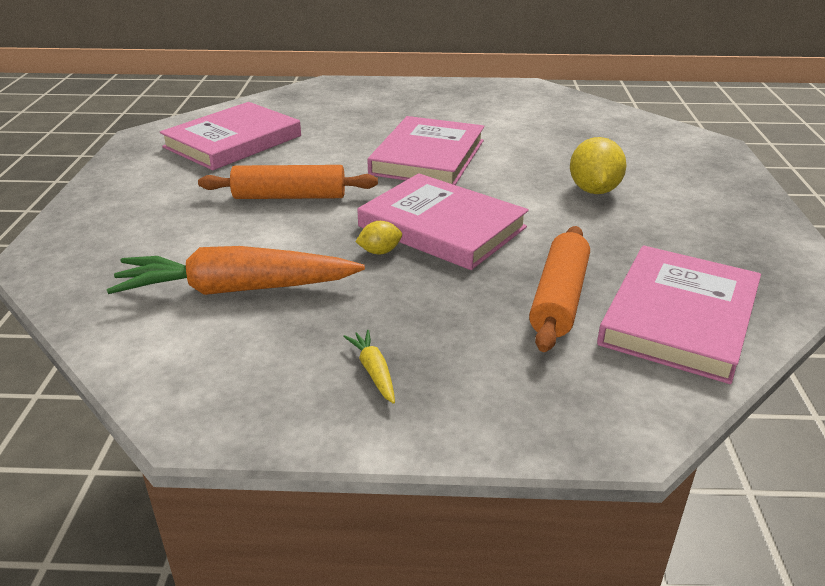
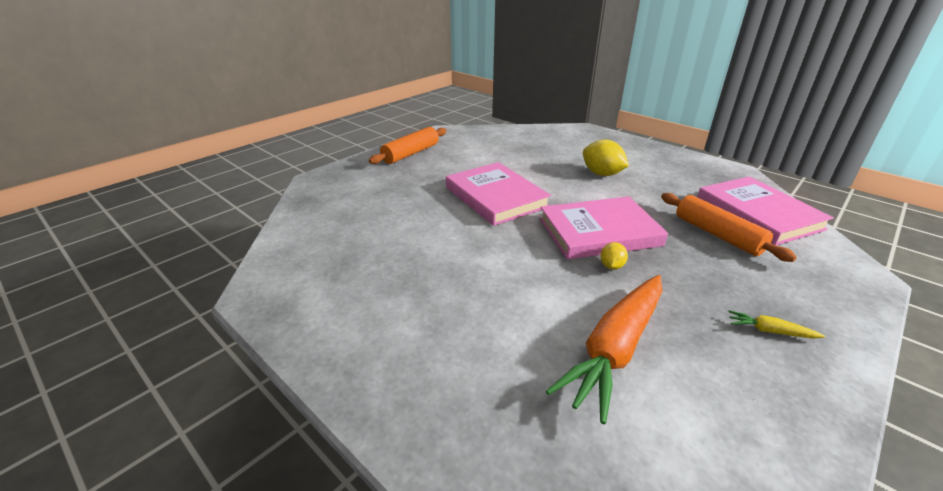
camera: 50 degrees left, 0 degrees up
(233, 141) = (350, 255): pink book -> none
(289, 196) = (487, 268): orange rolling pin -> orange rolling pin (410, 153)

